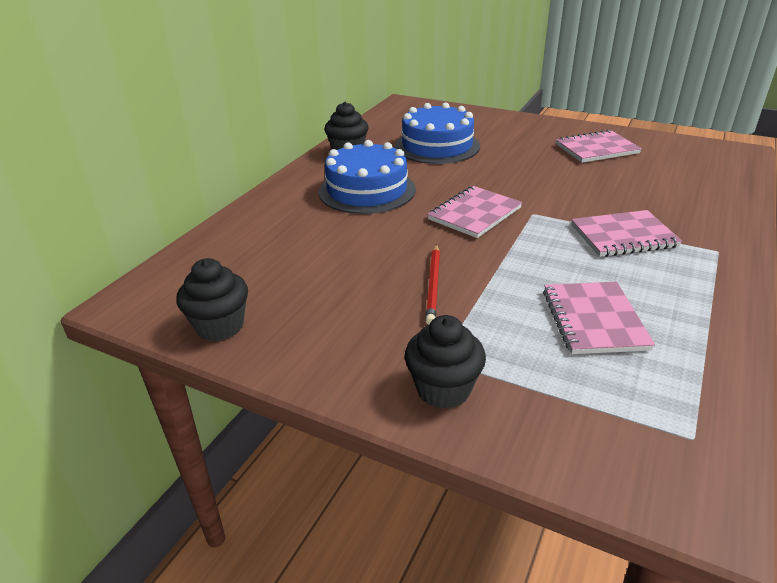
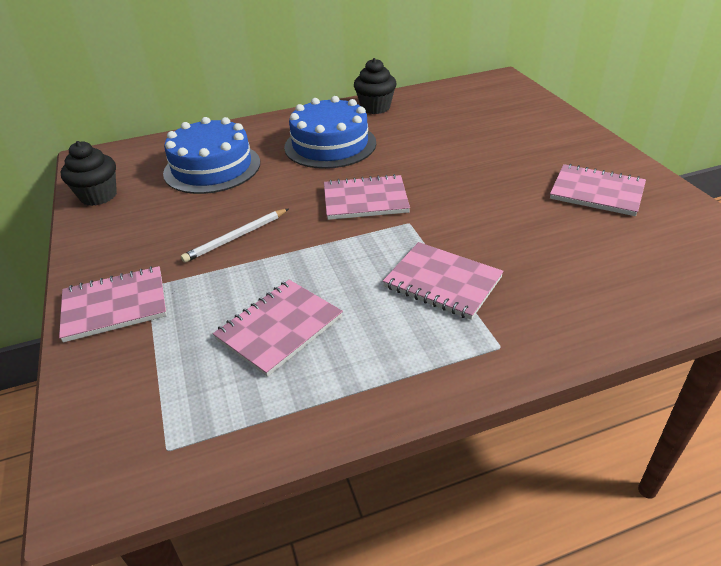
camera: 45 degrees right, 5 degrees up
(433, 285) = (236, 237): red pencil -> white pencil
(437, 146) = (451, 129): blue cake -> blue cake (212, 168)
(443, 389) = (115, 305): black cupcake -> pink notebook

